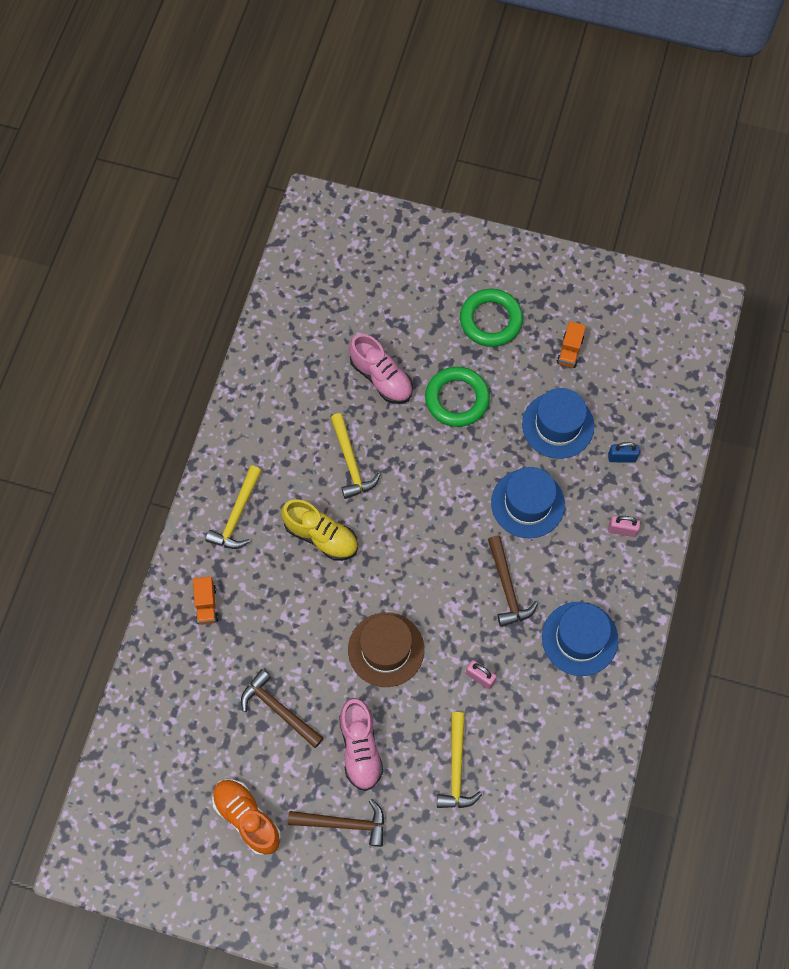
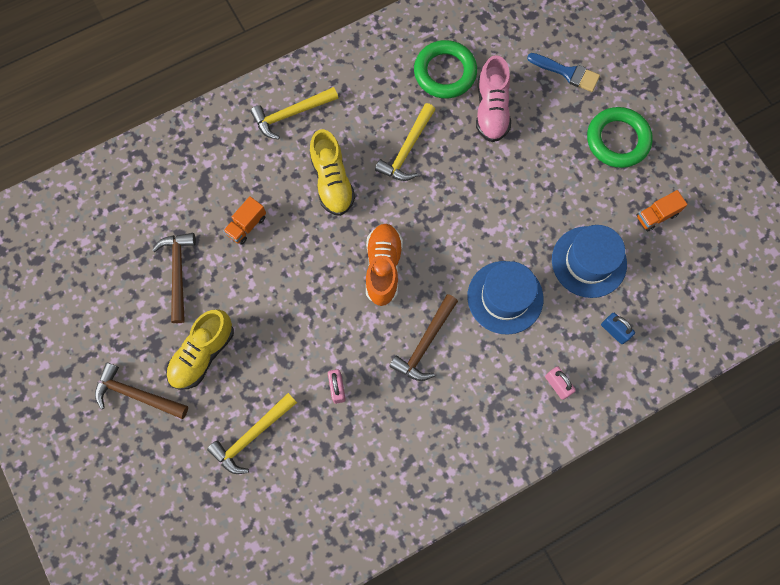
camera: 45 degrees right, 5 degrees up
(206, 605) = (207, 156): orange truck -> orange truck (247, 225)
(247, 818) = (81, 325): orange shoe -> orange shoe (383, 268)
(344, 823) = (137, 394): brown hammer -> brown hammer turned 150 degrees clockwise
(360, 748) = (202, 354): pink shoe -> yellow shoe
(386, 649) = (293, 303): brown hat -> none
(407, 302) = (567, 73): none -> blue brush
(457, 399) = (531, 174): green ring -> green ring (445, 72)
(579, 638) = (439, 433): blue hat -> none

